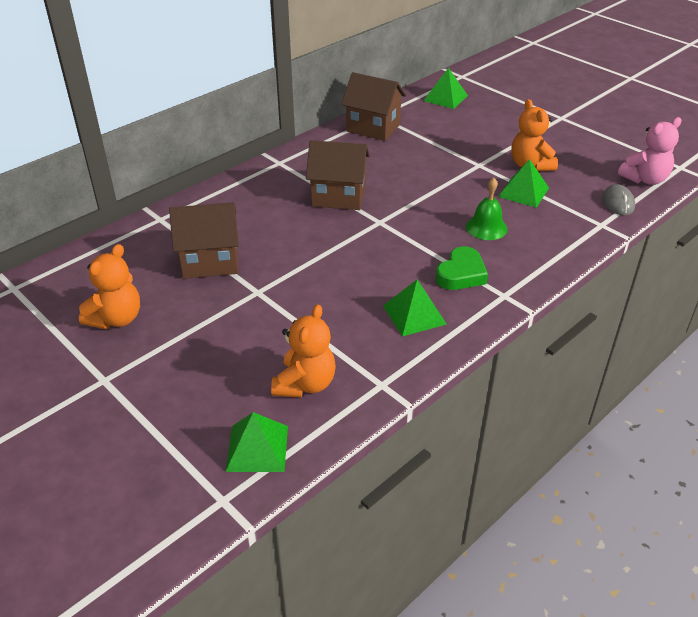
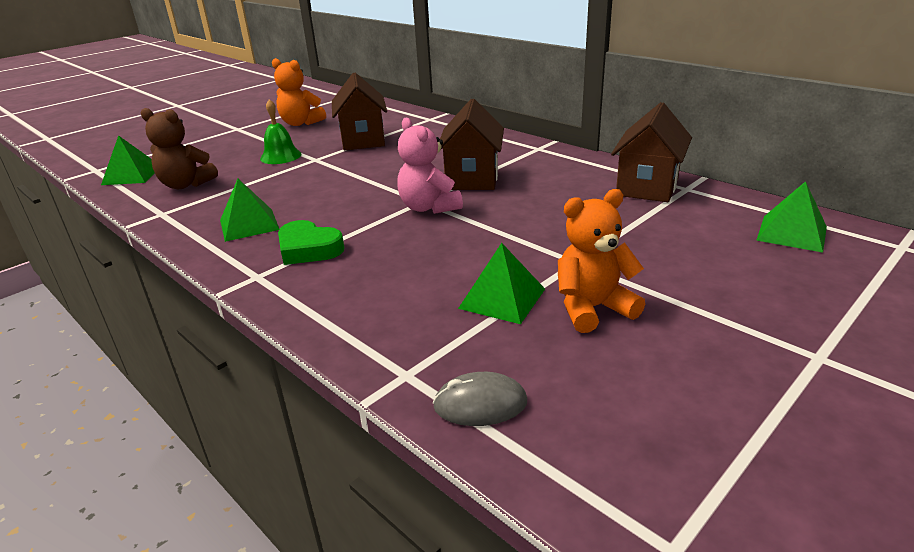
camera: 90 degrees right, 10 degrees down
(305, 384) = (186, 185): orange teddy bear -> brown teddy bear
(486, 227) = (405, 266): green bell -> green bell (280, 156)
(645, 179) = (584, 462): pink teddy bear -> pink teddy bear (429, 207)

